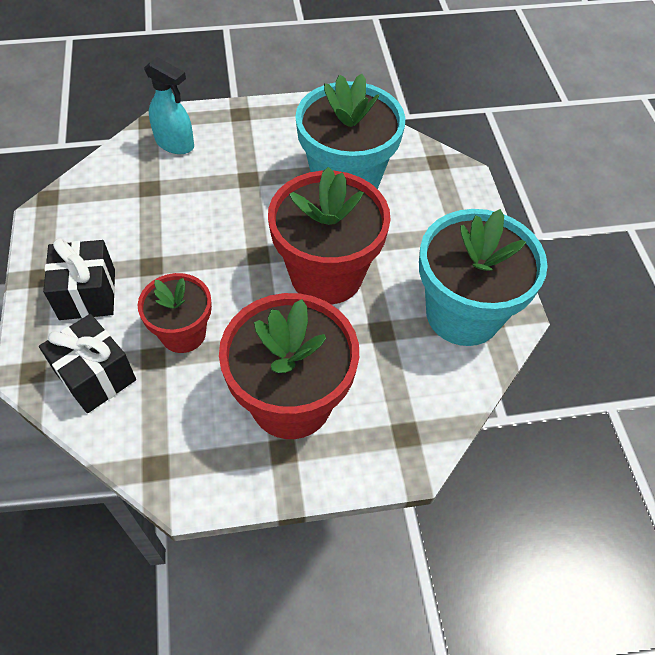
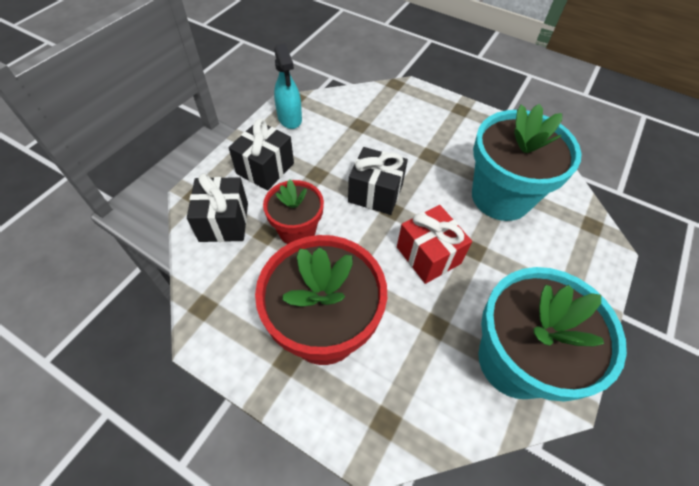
camera: 40 degrees right, 0 degrees up
(175, 144) = (400, 106): turquoise spray bottle -> turquoise spray bottle (290, 118)
(228, 248) = (375, 193): none -> black gift
(326, 275) = (428, 255): red flower pot -> red gift

